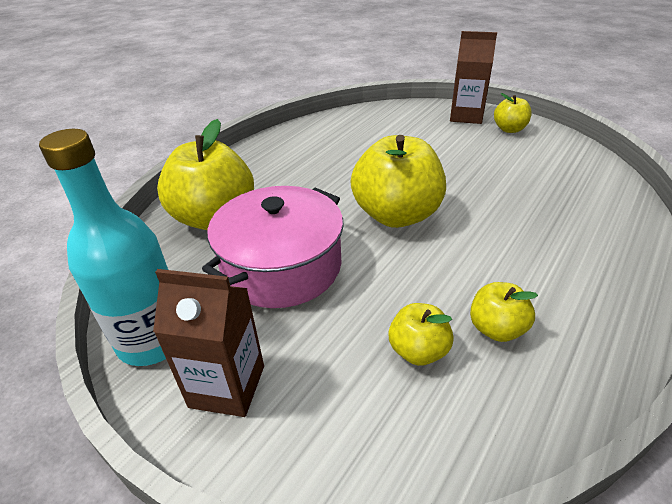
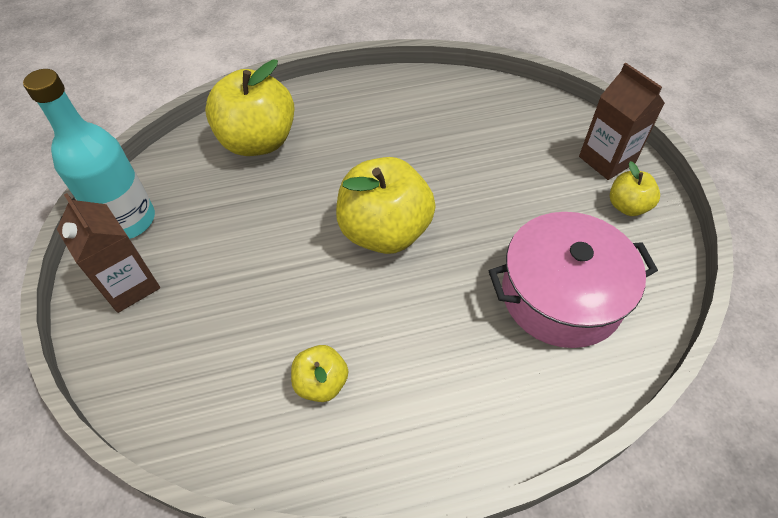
camera: 40 degrees right, 15 degrees up
(282, 266) = (252, 219): pink pot -> pink pot (561, 295)
(418, 351) = (253, 354): yellow apple -> none

